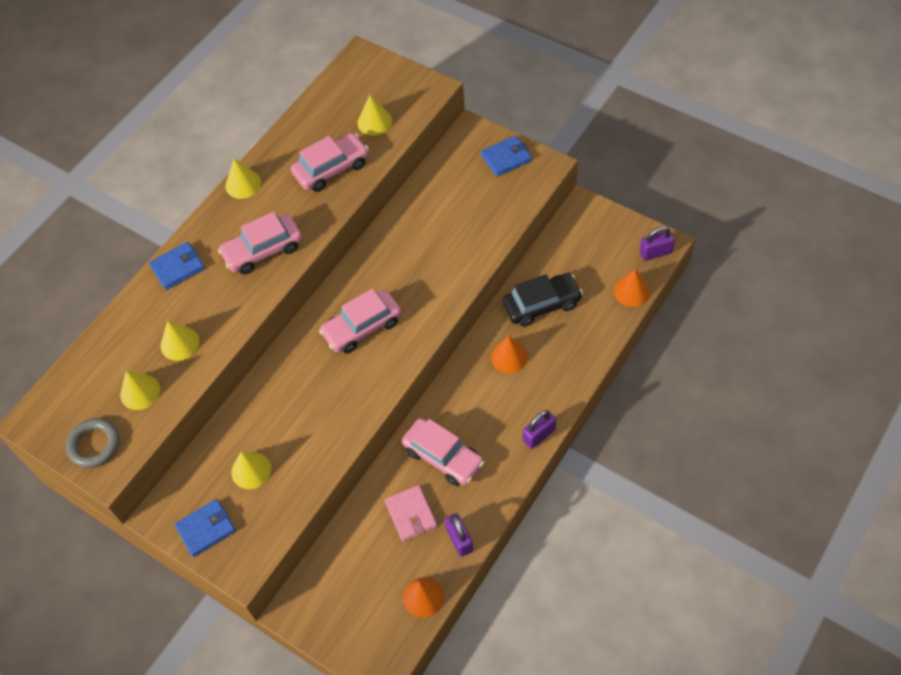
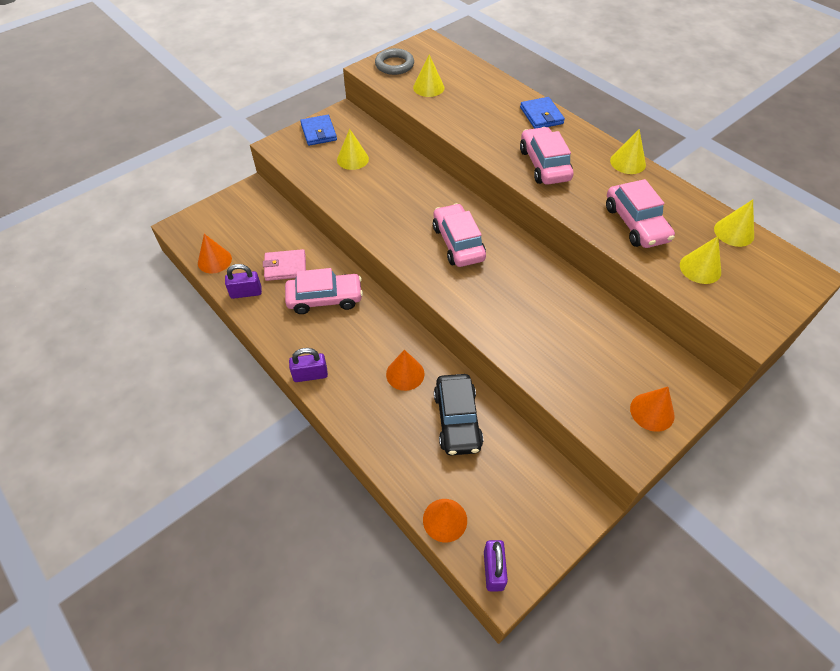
camera: 100 degrees right, 5 degrees down
(179, 343) = (464, 109): yellow cone -> yellow cone (734, 232)
(443, 457) = (325, 299): pink car -> pink car turned 150 degrees counterclockwise
(506, 158) = (652, 412): blue wallet -> orange cone
(539, 435) = (310, 375): purple padlock -> purple padlock turned 75 degrees counterclockwise

